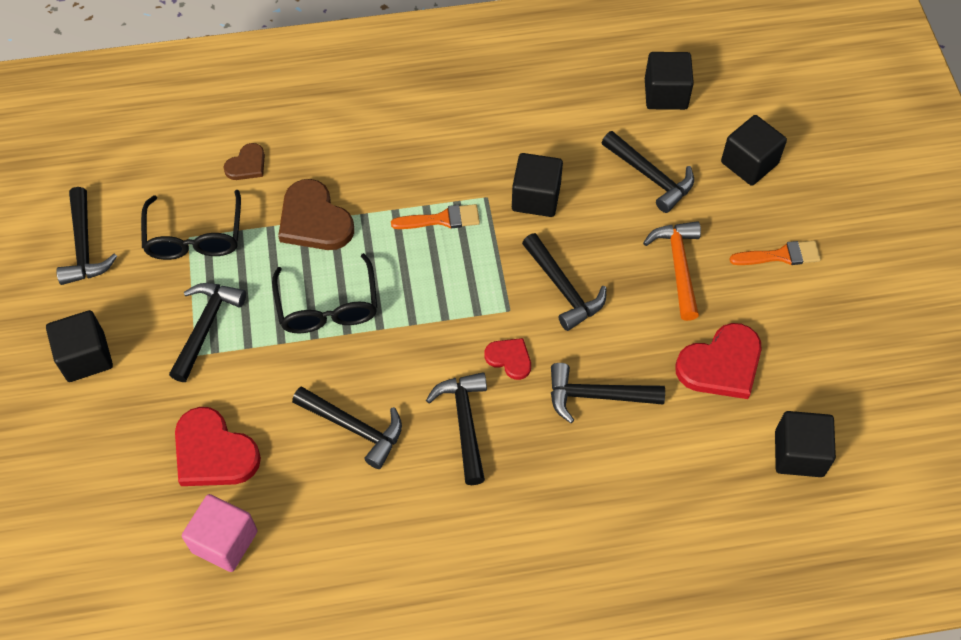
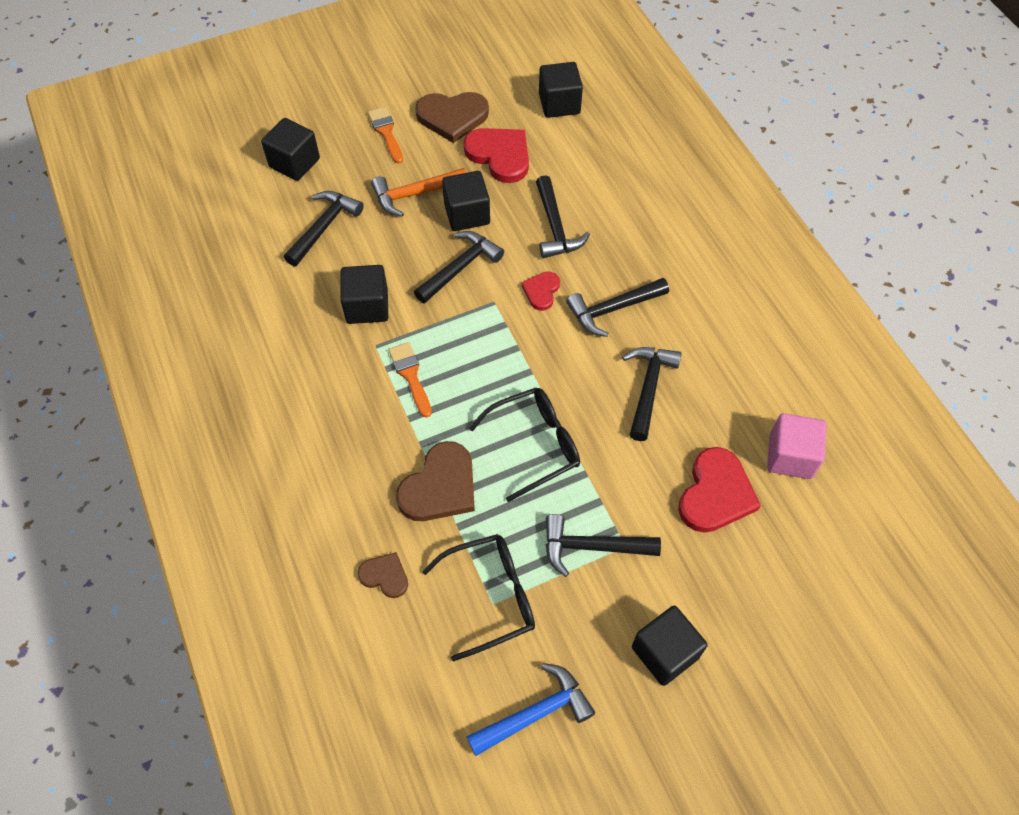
camera: 105 degrees left, 0 degrees up
(84, 246) = (535, 713): black hammer -> blue hammer
(665, 94) = (225, 231): black cube -> black cube (467, 214)
(795, 328) = (452, 117): none -> brown heart

